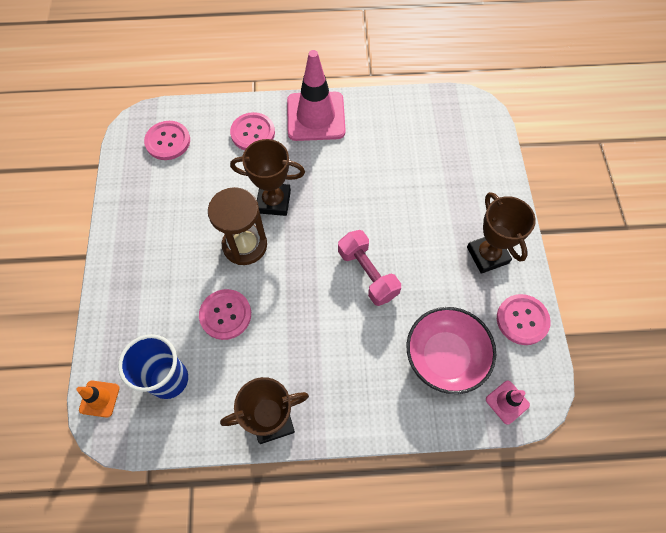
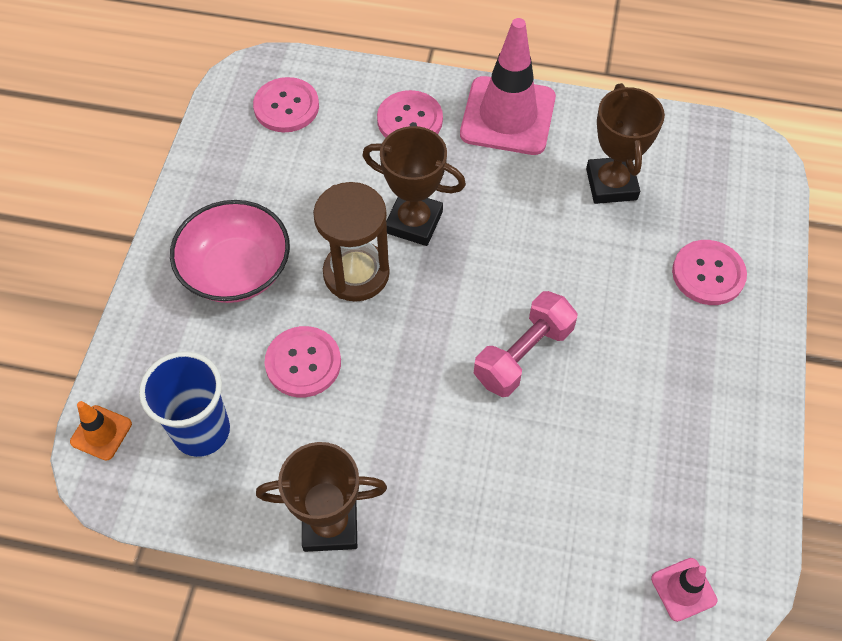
camera: 15 degrees right, 5 degrees down
(367, 273) = (523, 355): pink dumbbell -> pink dumbbell turned 60 degrees clockwise
(445, 356) = (607, 500): pink bowl -> pink bowl (236, 270)
(487, 255) = (712, 371): brown trophy -> brown trophy (611, 184)
(522, 320) = (740, 477): pink button -> pink button (708, 274)

